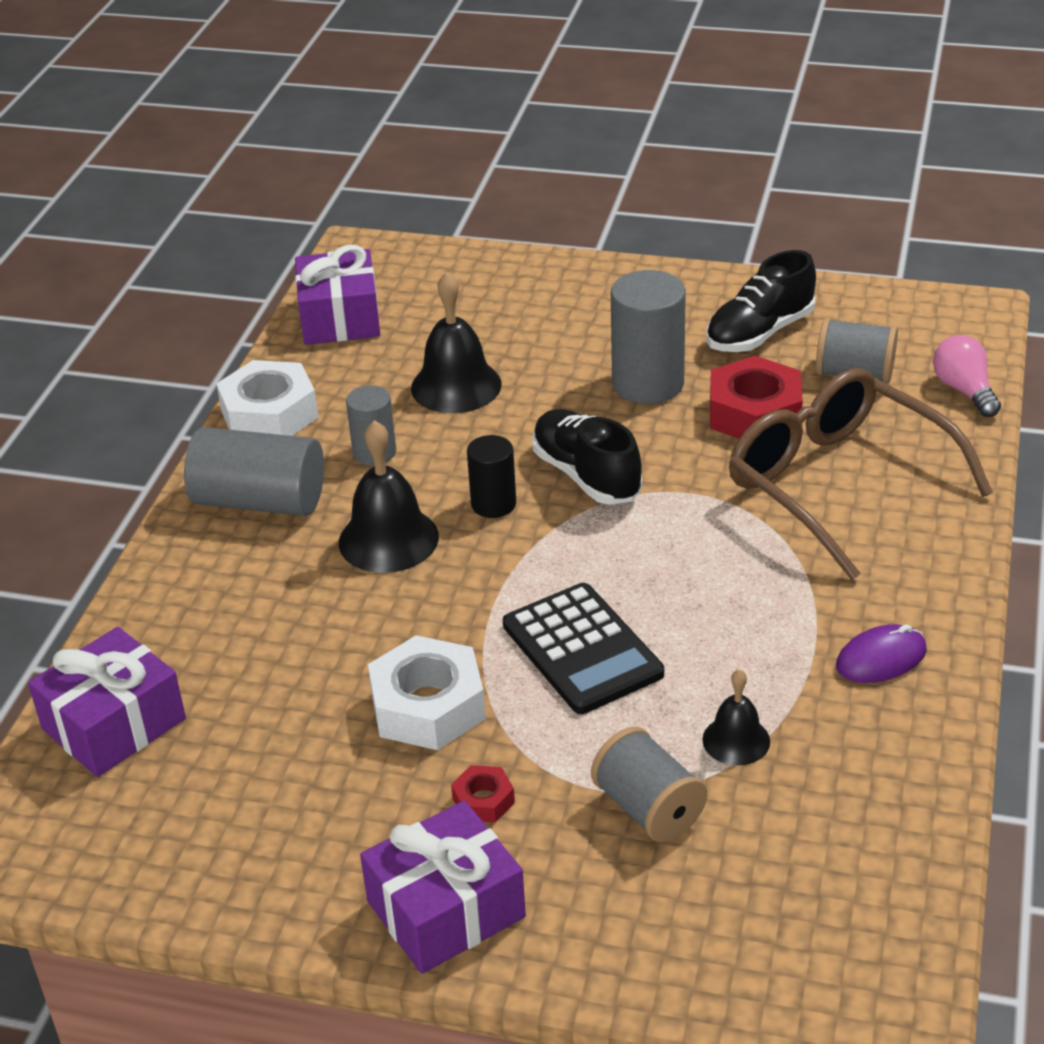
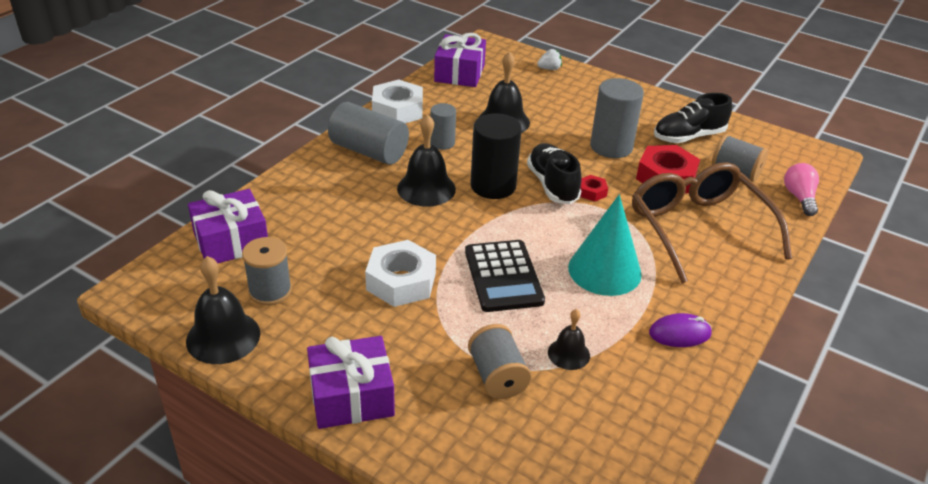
camera: 15 degrees right, 0 degrees up
(192, 883) = (223, 337): none -> black bell
(226, 786) = (270, 291): none -> grey spool
(483, 800) = (405, 342): red nut -> red nut (592, 192)
(486, 270) = (549, 69): none -> white strawberry
(493, 504) = (493, 186): black cylinder -> black cylinder, size x1.71
(729, 593) = (604, 270): none -> turquoise cone

